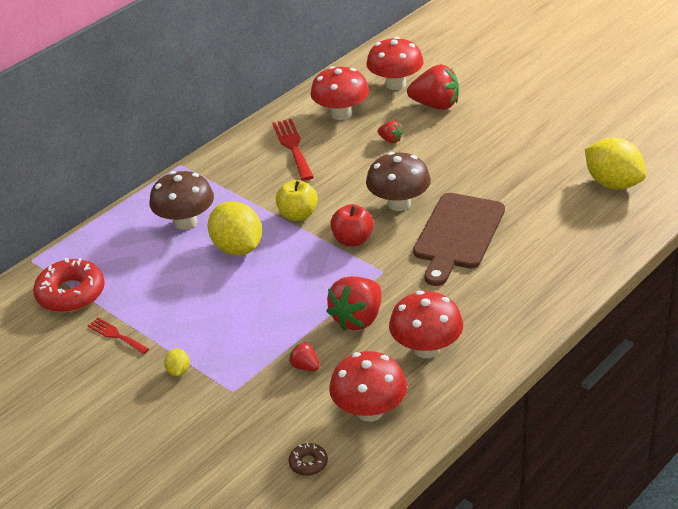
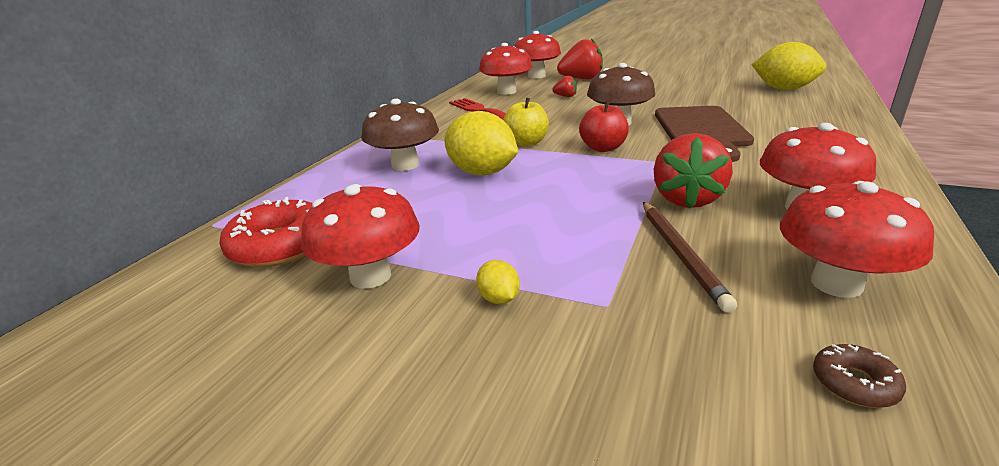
camera: 20 degrees left, 10 degrees down
(116, 335) = (370, 276): red fork -> red mushroom
(305, 366) = (680, 254): red strawberry -> brown pencil

